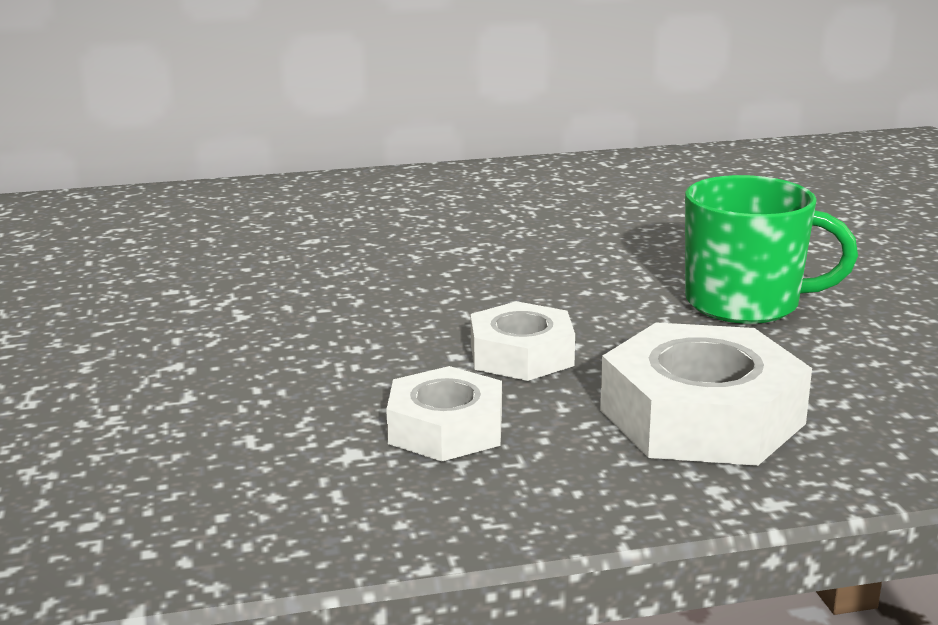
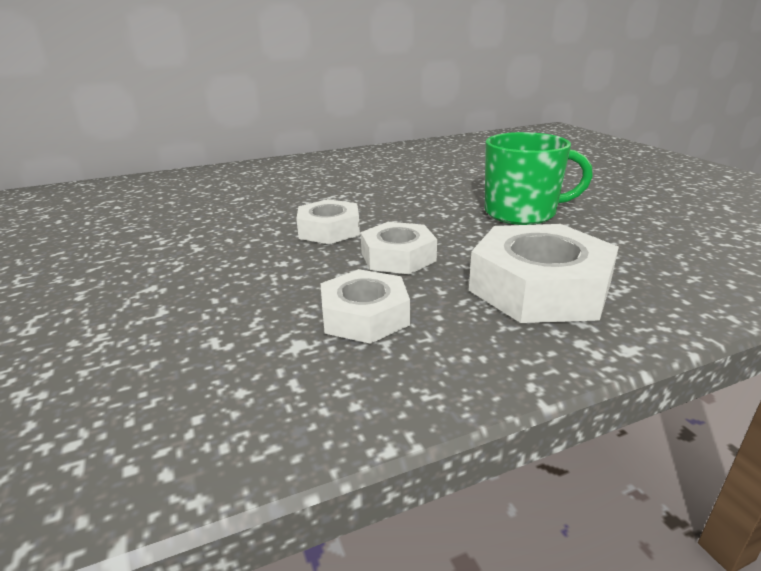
camera: 10 degrees left, 5 degrees up
(435, 305) = (329, 230): none -> white nut

